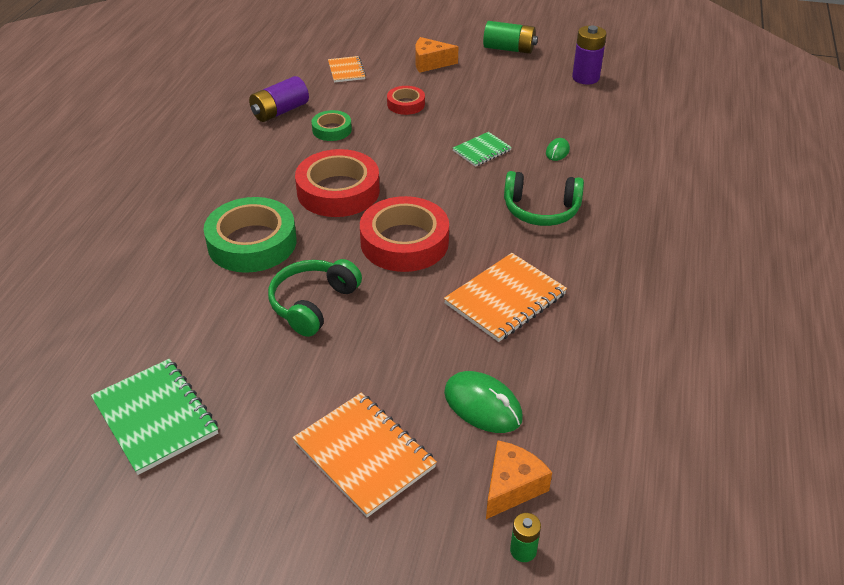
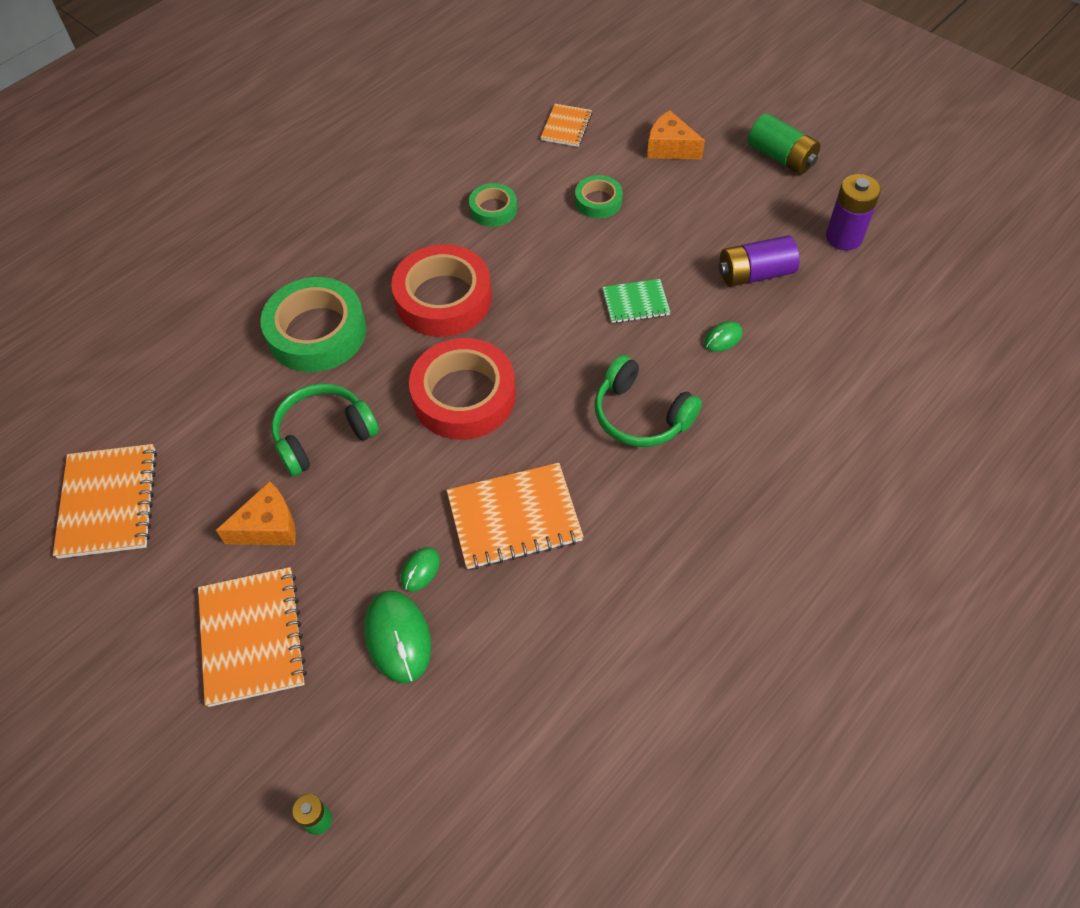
camera: 30 degrees right, 15 degrees up
(155, 417) = (108, 502): green notebook -> orange notebook
(280, 111) = (457, 162): purple battery -> purple battery (755, 274)
(406, 104) = (598, 201): red tape -> green tape
(463, 357) = (420, 570): none -> green mouse
(512, 487) = (358, 745): orange cheese -> orange cheese (268, 527)

